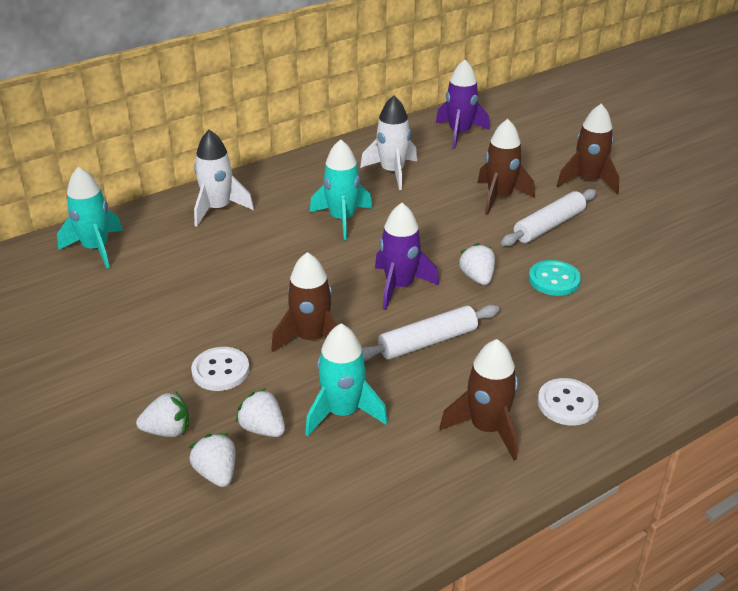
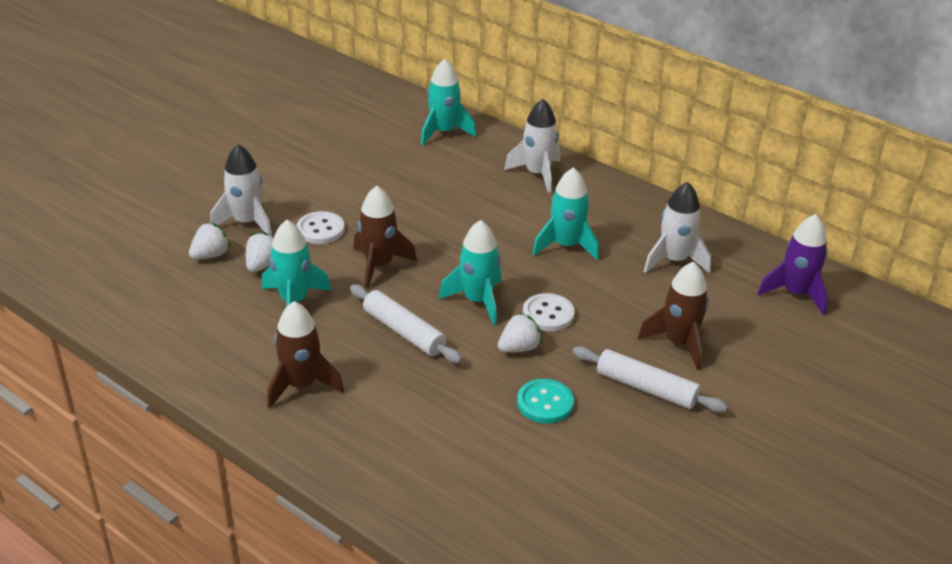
camera: 70 degrees right, 0 degrees up
(167, 430) = (247, 222): white strawberry -> white rocket
(399, 286) = (477, 301): purple rocket -> turquoise rocket
(567, 404) = (352, 433): white button -> white button (548, 314)
(588, 181) = (766, 410): brown rocket -> none

